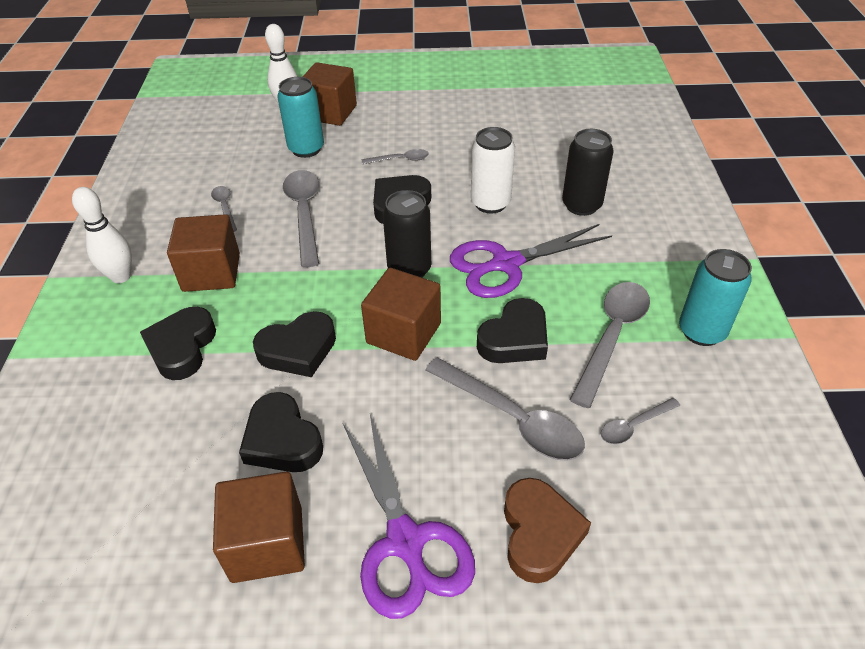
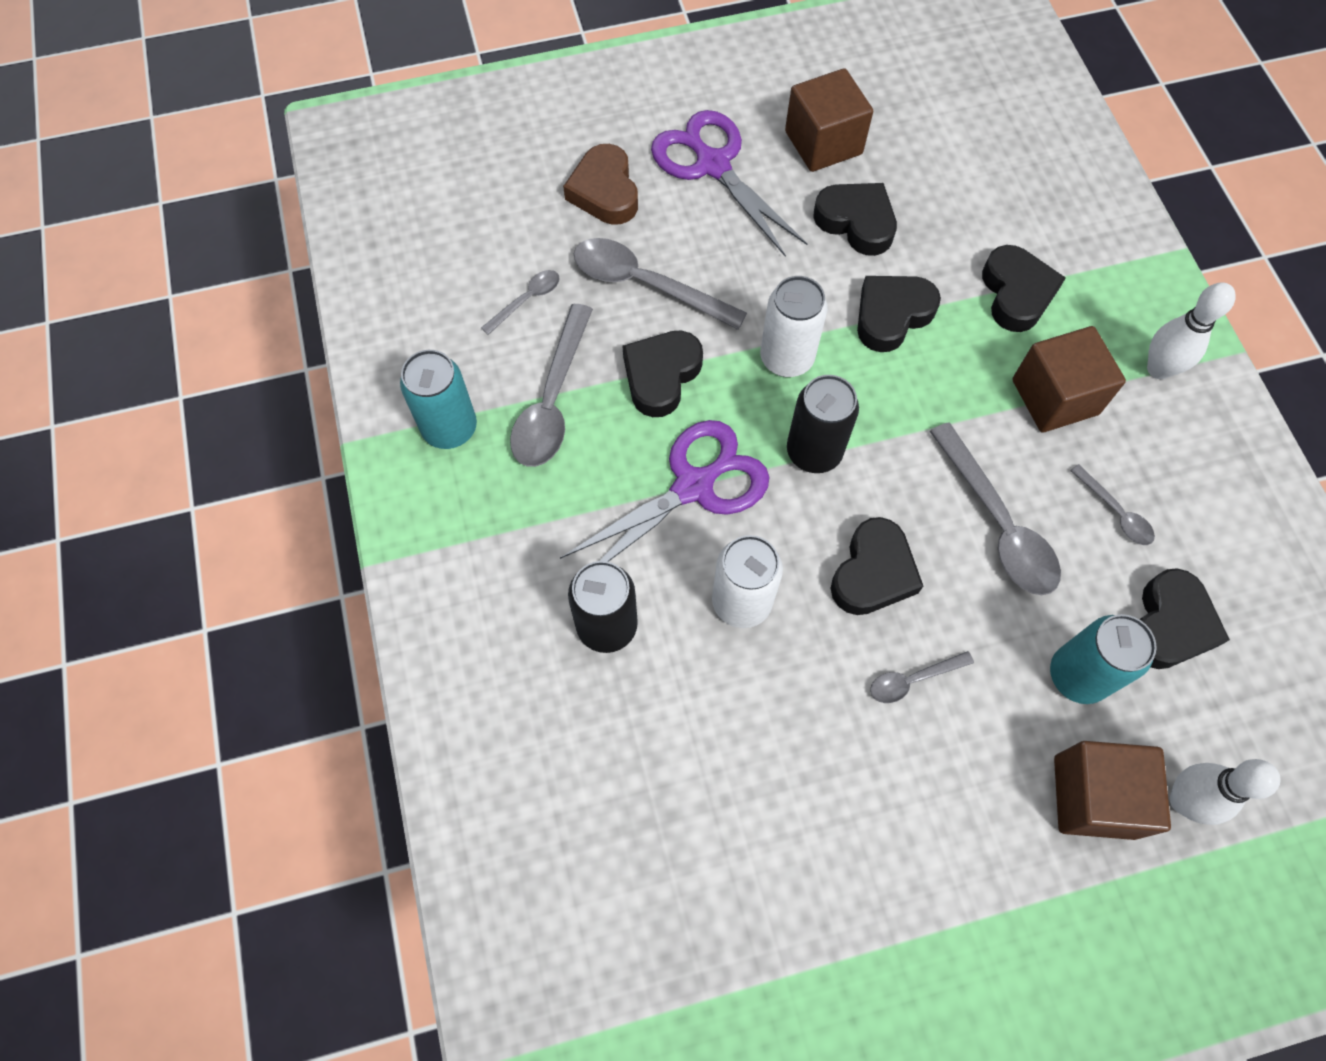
camera: 165 degrees right, 20 degrees up
(238, 159) = (1169, 625): none -> black heart
(403, 333) = (786, 358): brown cube -> white can

